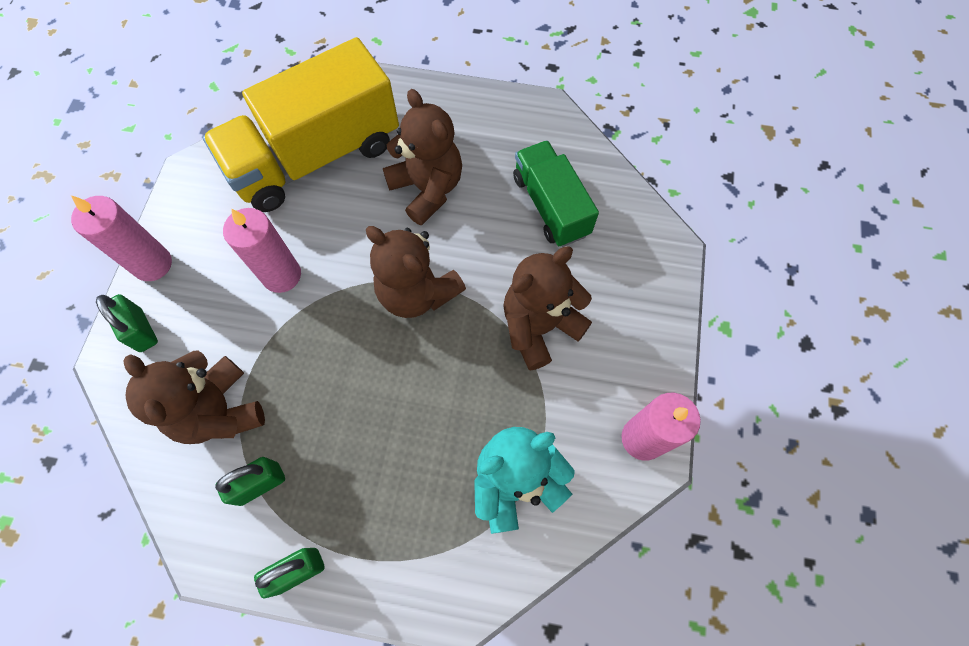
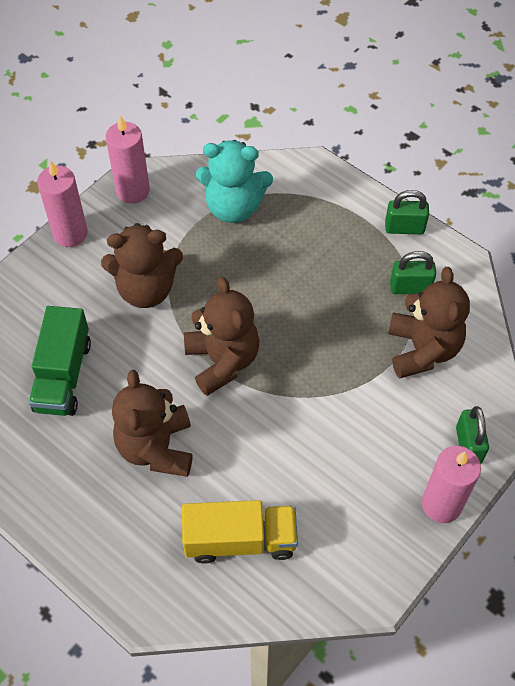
camera: 150 degrees left, 10 degrees down
(281, 275) = (328, 433): pink candle -> pink candle (70, 233)
(316, 156) = (240, 540): yellow truck -> yellow truck, size x0.58

